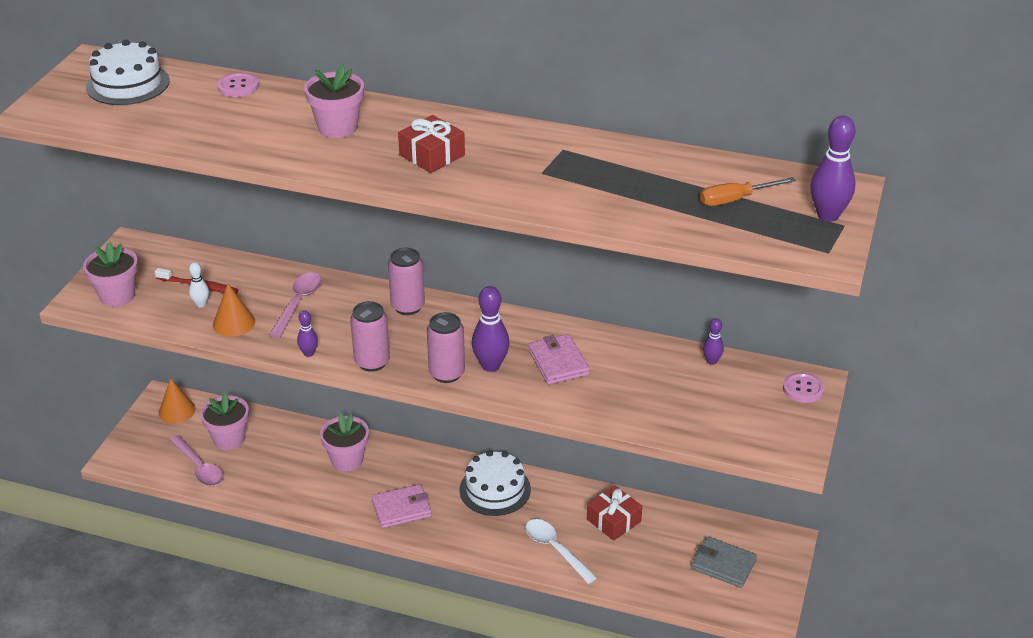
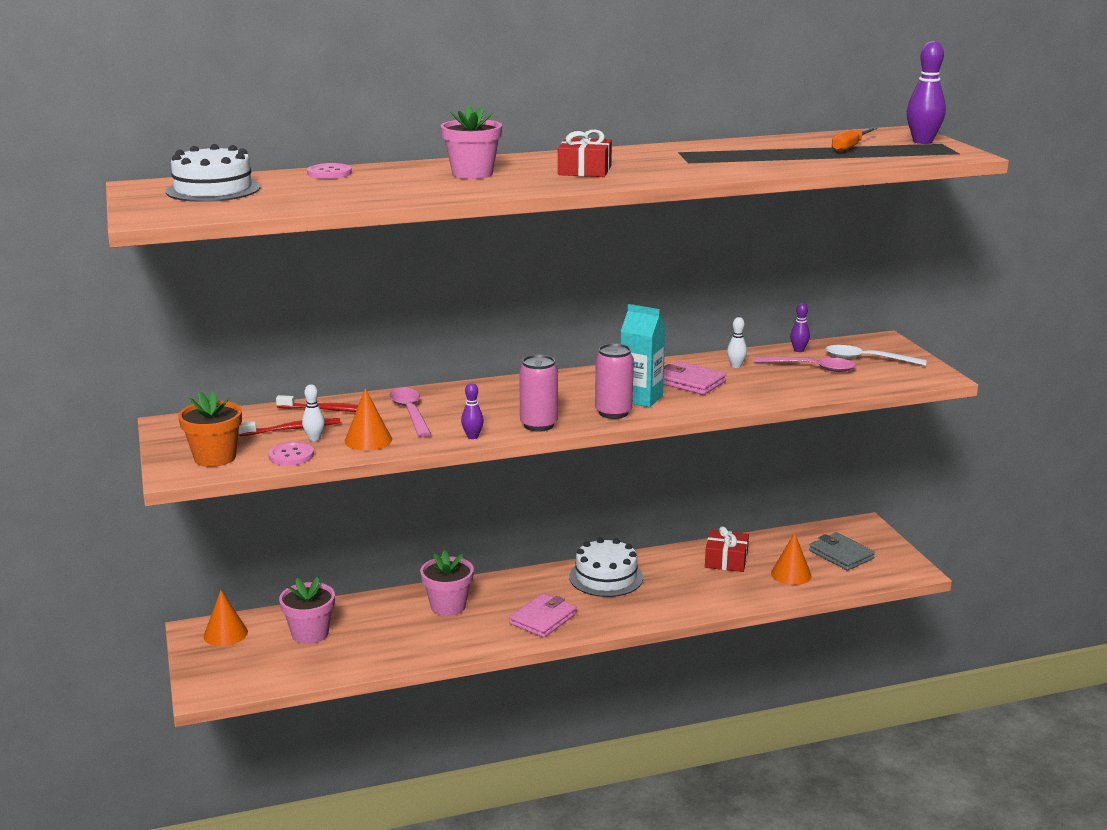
camera: 35 degrees left, 15 degrees down
(117, 296) = (215, 457): pink flower pot -> orange flower pot
(199, 468) = (307, 664): pink spoon -> pink spoon (812, 368)
(246, 273) = (327, 410): none -> red toothbrush
(408, 306) = (513, 388): pink can -> none
(490, 365) = (641, 398): purple bowling pin -> turquoise carton
(555, 549) = (706, 594): white spoon -> white spoon (867, 359)
(625, 358) = (736, 366): none -> white bowling pin
(652, 564) = (791, 574): none -> orange cone
(723, 564) = (841, 554): grey wallet -> grey wallet turned 60 degrees clockwise
(803, 389) = (883, 345): pink button -> pink button (291, 456)

